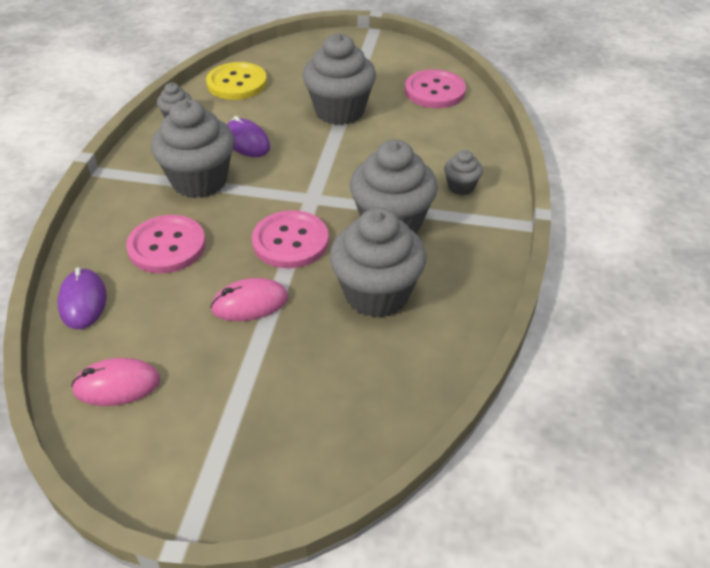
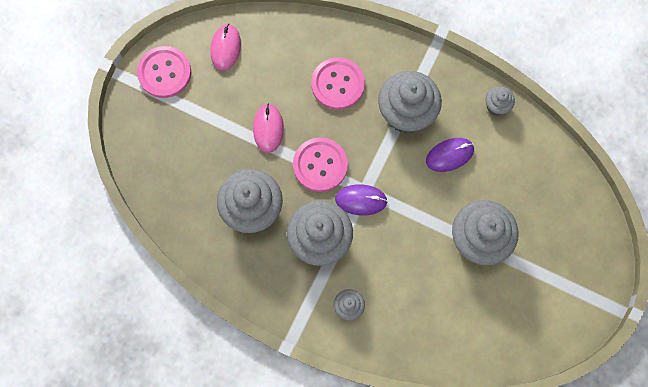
camera: 105 degrees right, 30 degrees up
(83, 301) = (299, 31): purple mouse -> purple mouse (361, 200)
(237, 83) = (542, 161): yellow button -> none
(434, 91) = (492, 334): pink button -> pink button (164, 73)

